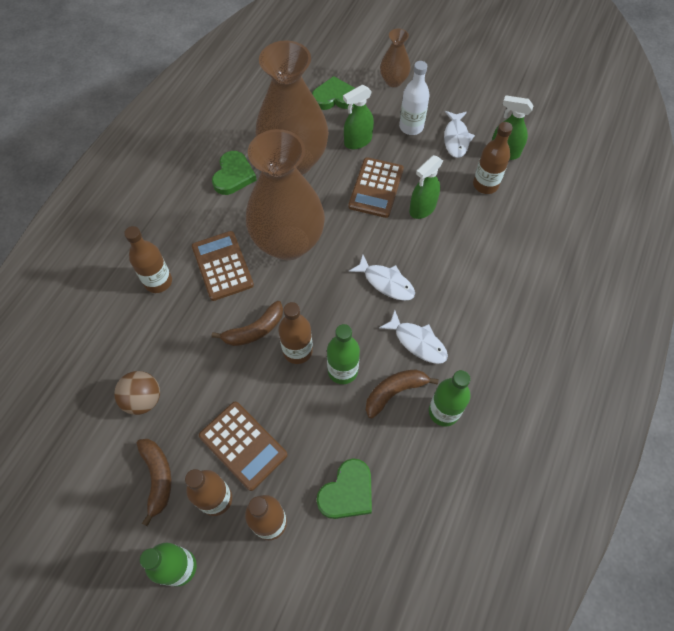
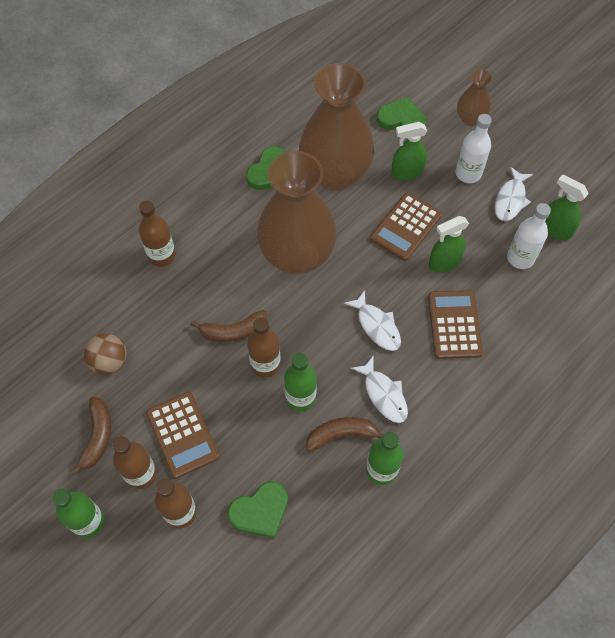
camera: 20 degrees right, 0 degrees up
(222, 266) = (226, 259): brown calculator -> brown calculator (454, 324)
(485, 185) = (520, 258): brown bottle -> white bottle

